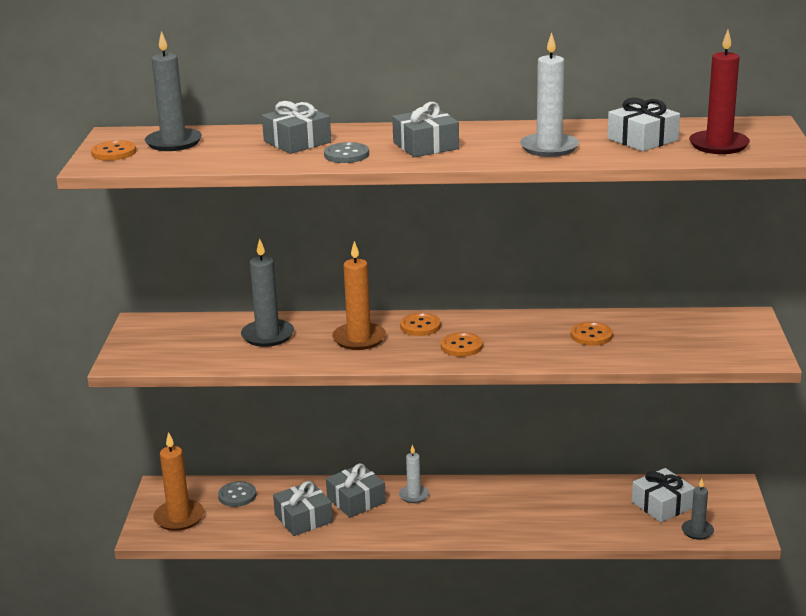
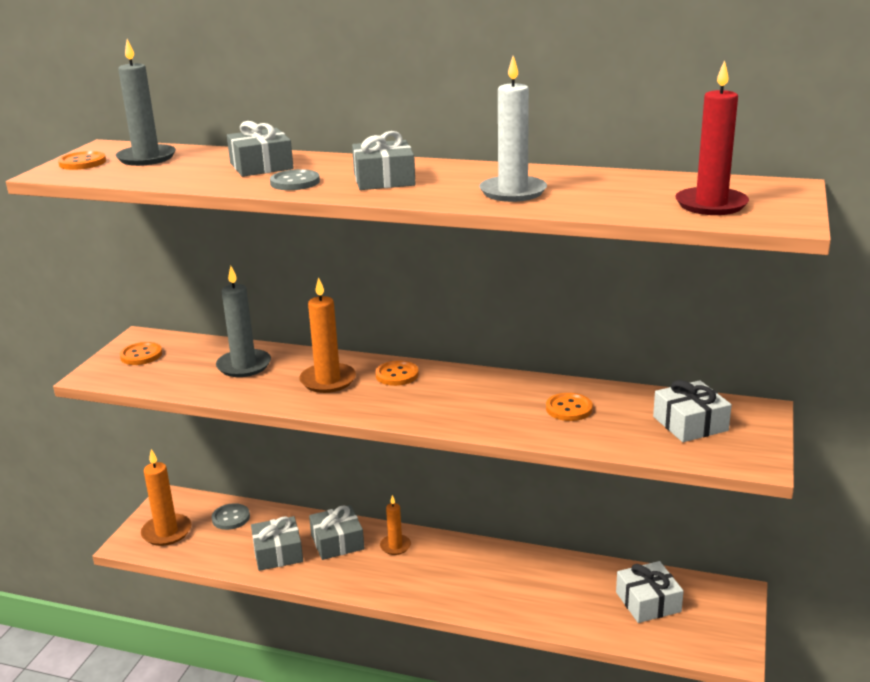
camera: 15 degrees right, 0 degrees up
(414, 495) = (395, 546): white candle -> orange candle
(461, 346) = (424, 402): orange button -> orange button (141, 355)
(642, 139) = (625, 191): white gift -> white gift (690, 424)
(697, 531) = (675, 641): grey candle -> none

